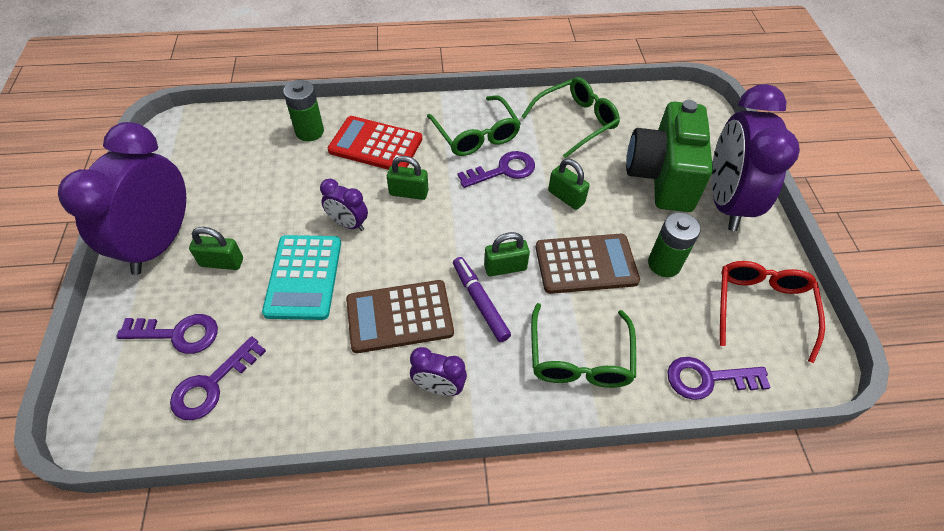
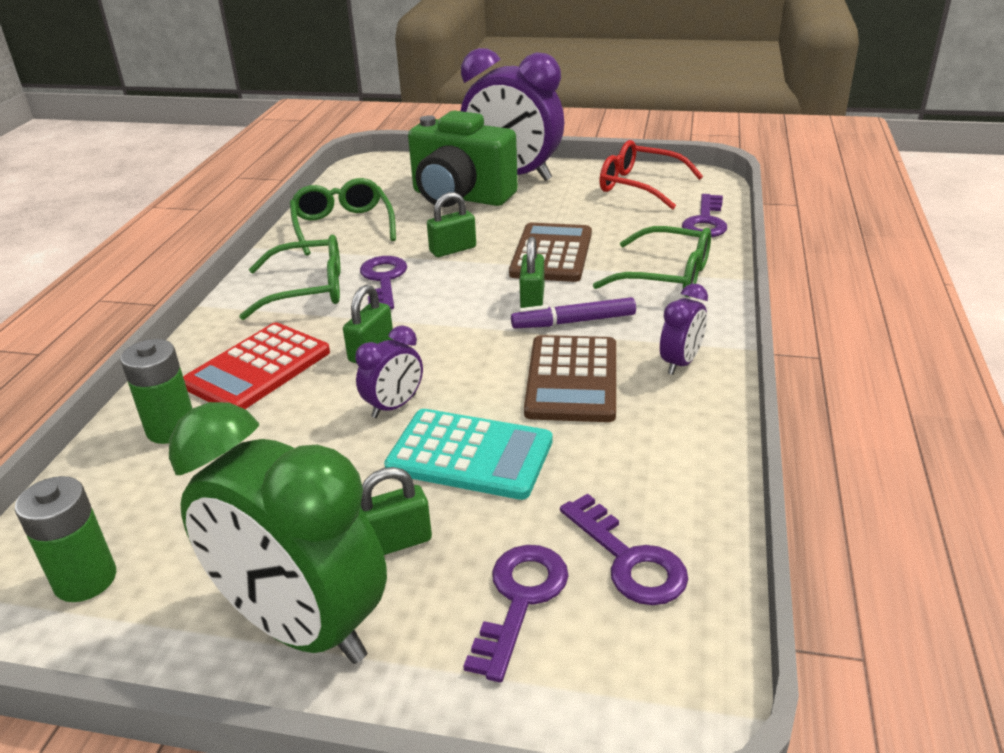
camera: 70 degrees left, 20 degrees down
(159, 243) = (302, 627): purple clock -> green clock
(222, 262) = (394, 542): green padlock -> green padlock turned 45 degrees clockwise
(664, 264) = (571, 216): green battery -> green battery (85, 580)

